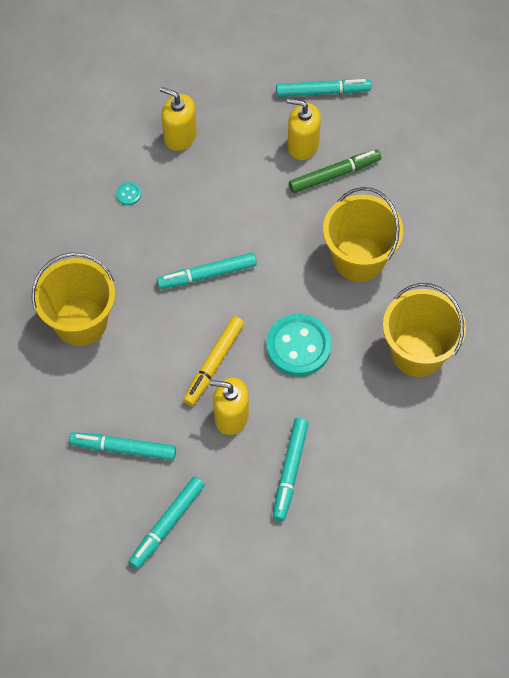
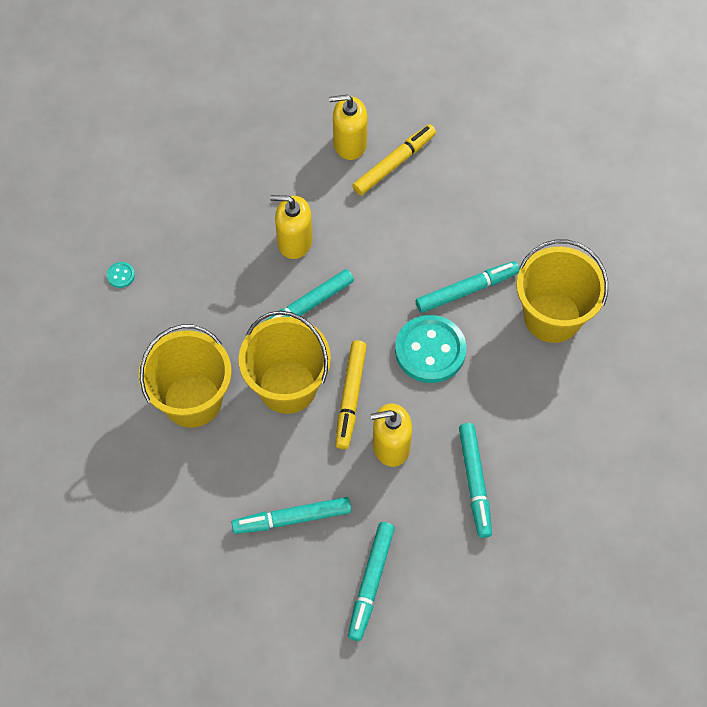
camera: 20 degrees left, 0 degrees up
(128, 194) = (189, 250): turquoise button -> turquoise button (121, 275)
(180, 136) = (219, 173): yellow soap dispenser -> yellow soap dispenser (294, 241)
(323, 92) = (348, 83): turquoise marker -> turquoise marker (467, 290)
(334, 174) = (394, 163): green marker -> yellow marker
(359, 258) = (454, 241): yellow bucket -> yellow bucket (287, 386)

